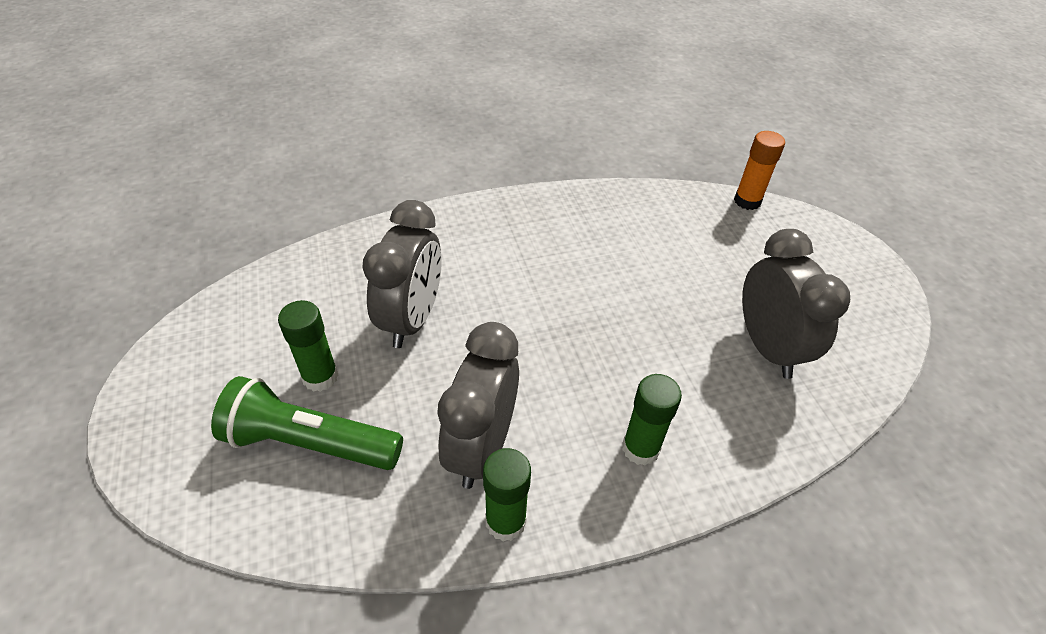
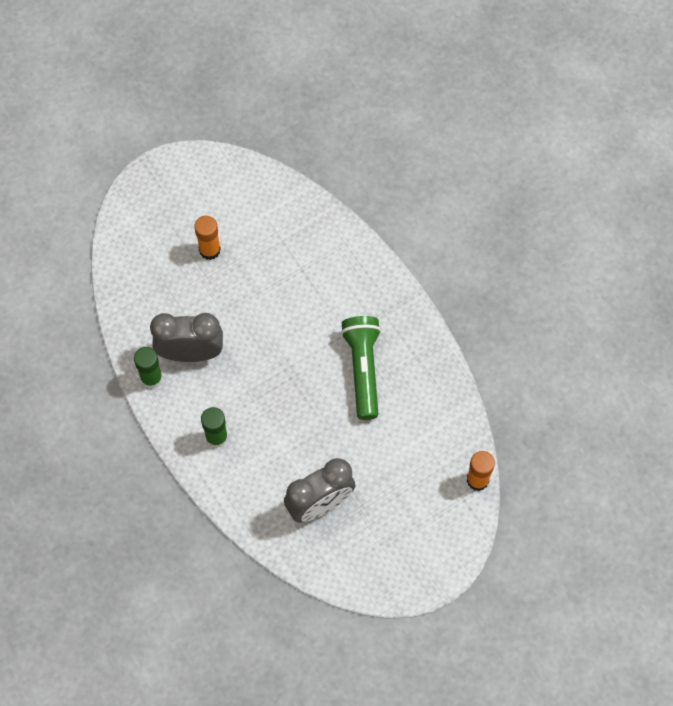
camera: 75 degrees right, 20 degrees up
(310, 442) = (166, 265): green flashlight -> green flashlight (363, 369)
(320, 377) = (209, 250): green glue stick -> orange glue stick
(412, 319) = (269, 282): grey clock -> none

